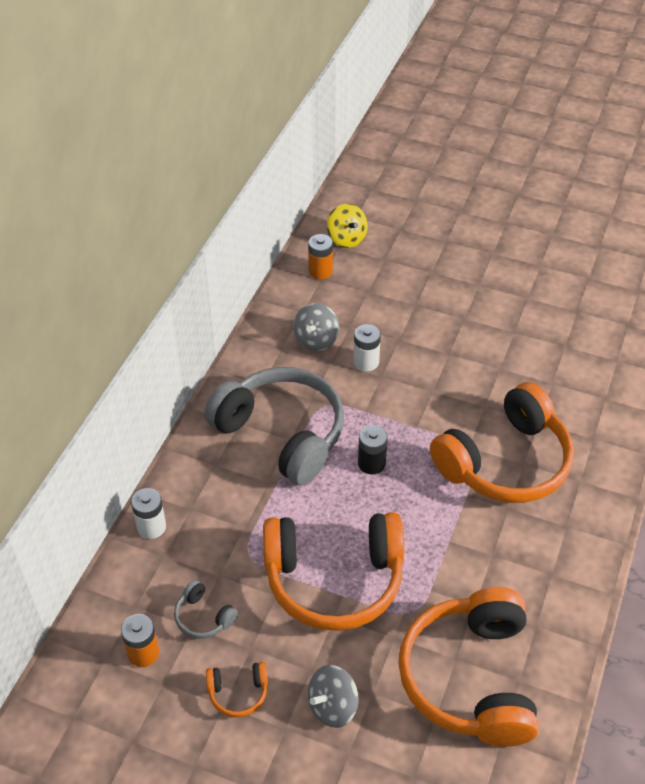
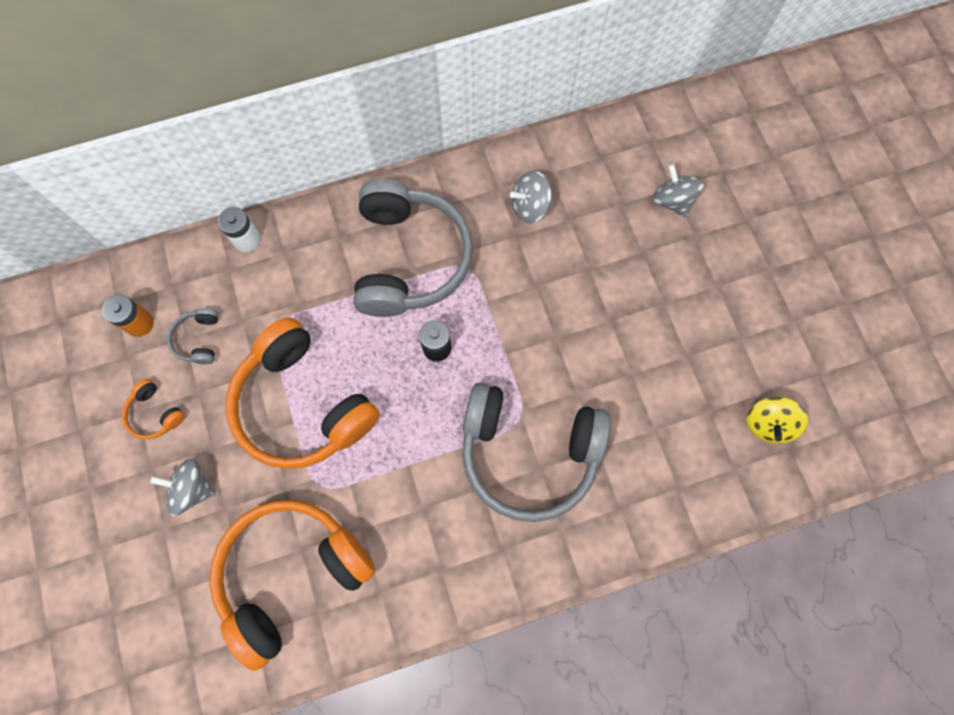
camera: 50 degrees right, 25 degrees up
(320, 271) = (610, 149): orange battery -> none
(346, 238) = (668, 139): yellow spinning top -> yellow spinning top (768, 423)
(366, 362) = (540, 263): white battery -> none
(393, 266) = (672, 201): none -> grey spinning top
(505, 462) = (528, 452): orange headphones -> grey headphones

